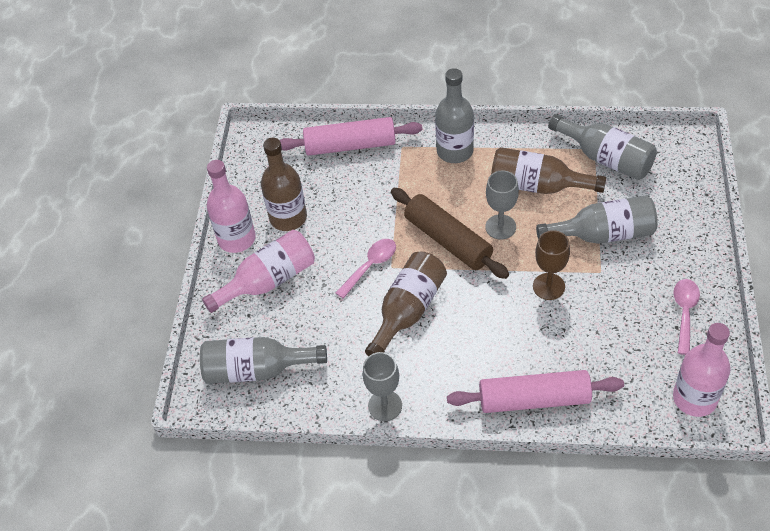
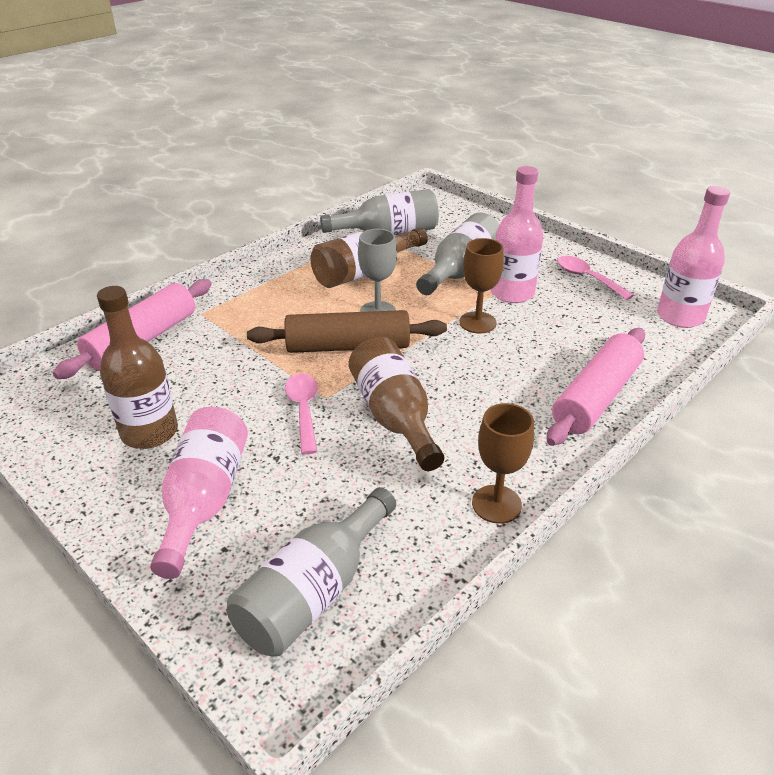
camera: 55 degrees left, 15 degrees down
(237, 239) = (105, 491): pink bottle -> pink bottle (512, 293)
(385, 406) = (496, 504): grey goblet -> brown goblet
(455, 151) = (258, 290): grey bottle -> none

